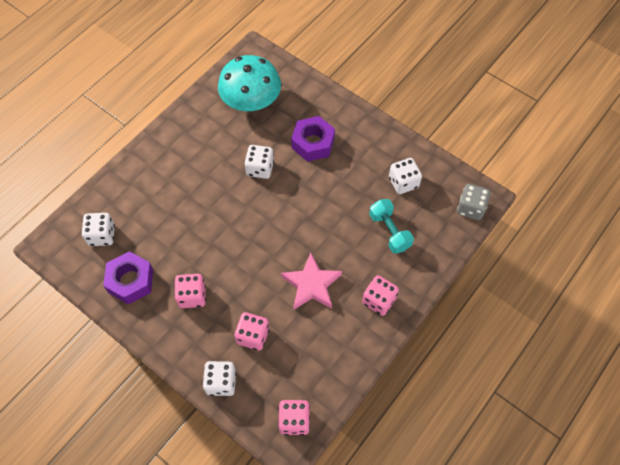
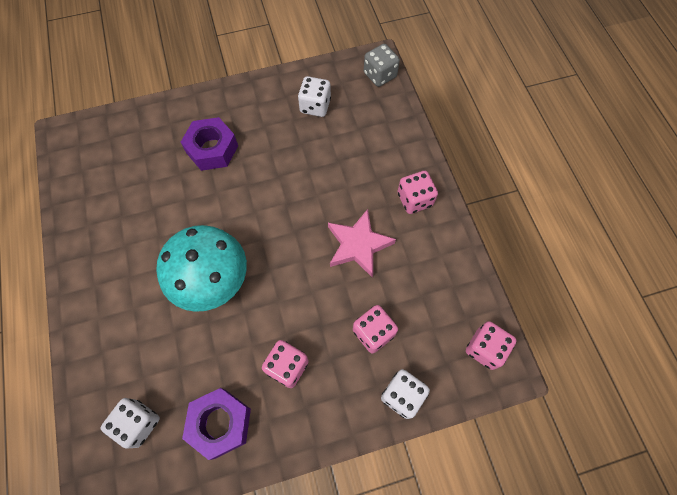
camera: 55 degrees left, 5 degrees up
(251, 101) = (116, 172): turquoise mushroom -> turquoise mushroom (211, 279)
(260, 168) = (198, 212): white dice -> none
(389, 231) = (354, 147): turquoise dumbbell -> none

